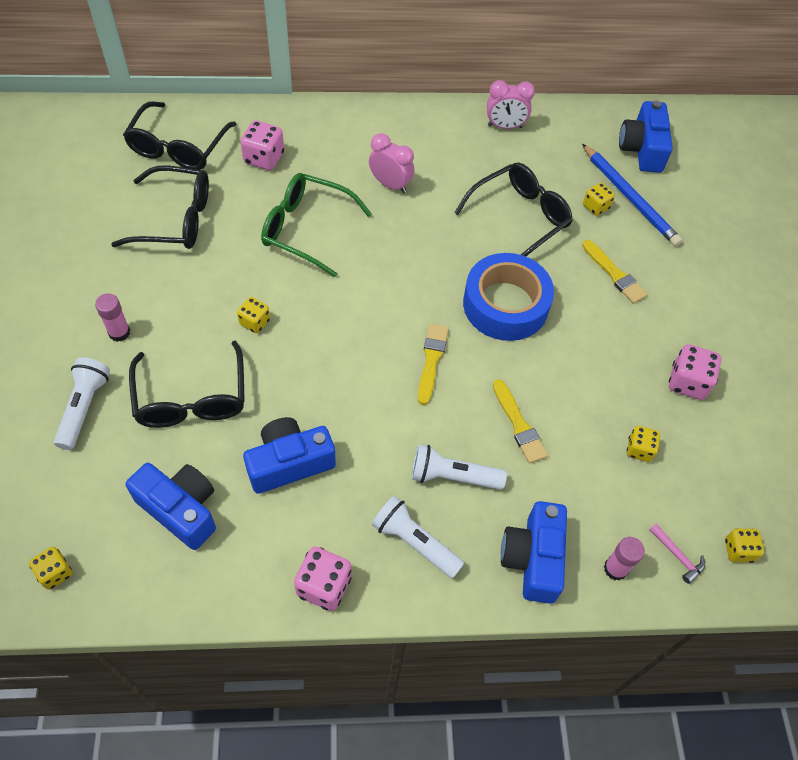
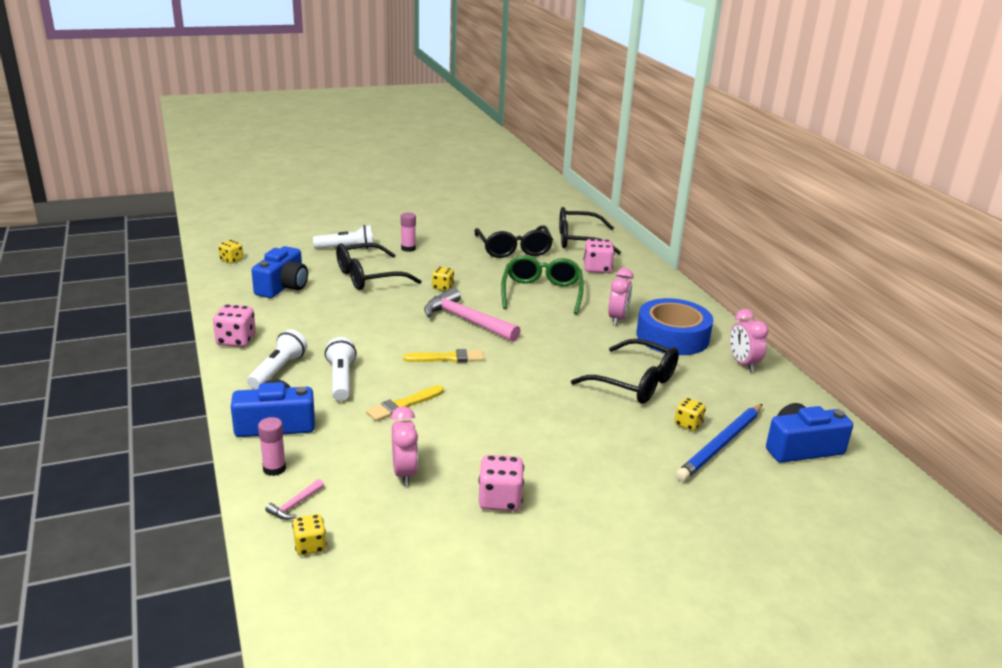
camera: 75 degrees right, 30 degrees down
(289, 463) = (330, 315): blue camera -> none
(350, 320) = (467, 320): none -> pink hammer
(505, 305) = (528, 386): blue tape -> blue tape (672, 336)
(614, 274) = (608, 443): yellow brush -> none
(639, 450) = (404, 473): yellow dice -> pink clock

